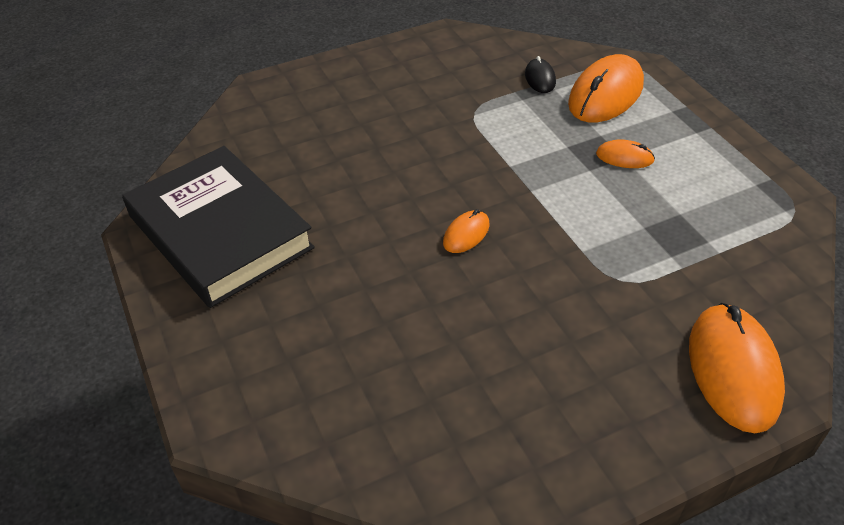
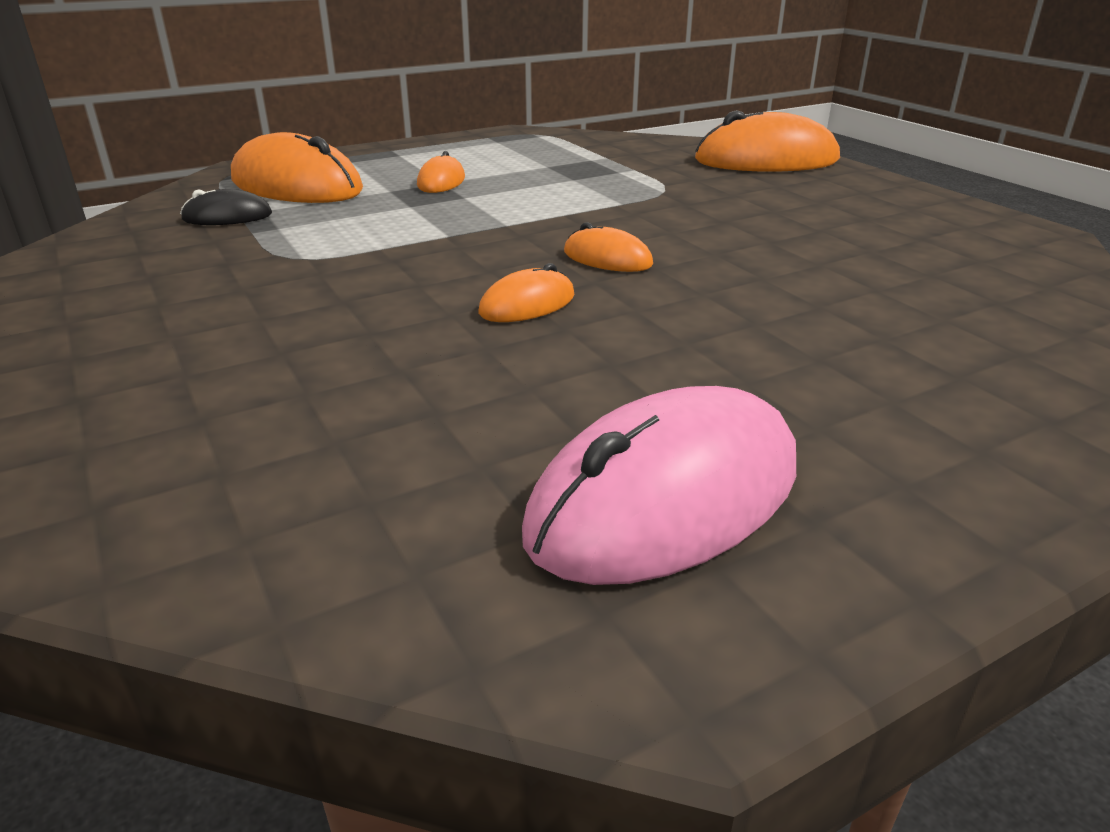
camera: 95 degrees left, 15 degrees down
(220, 232) = (666, 498): black book -> pink mouse
(400, 198) = (527, 304): none -> orange mouse

